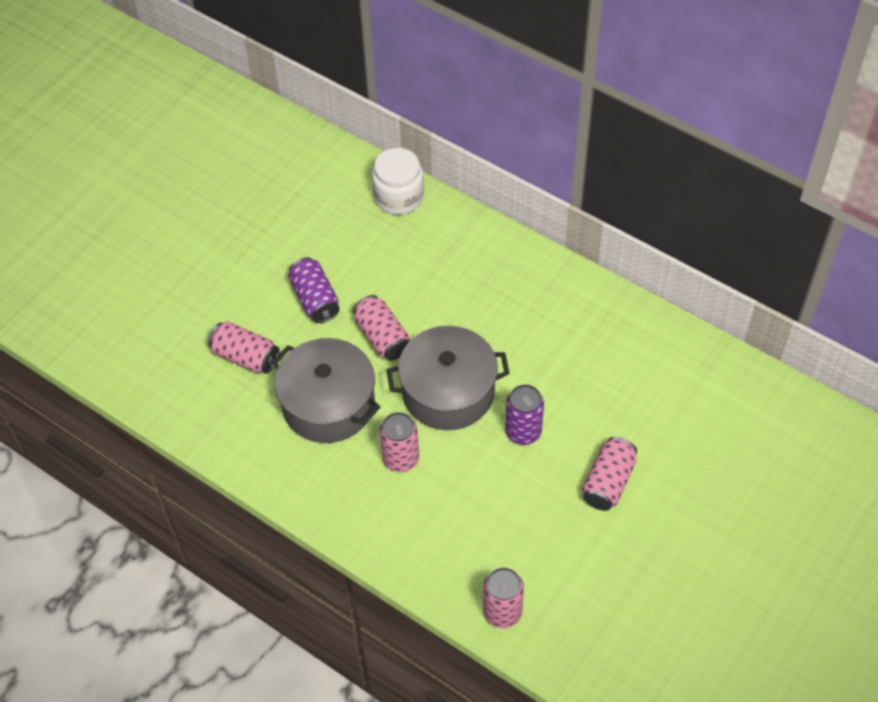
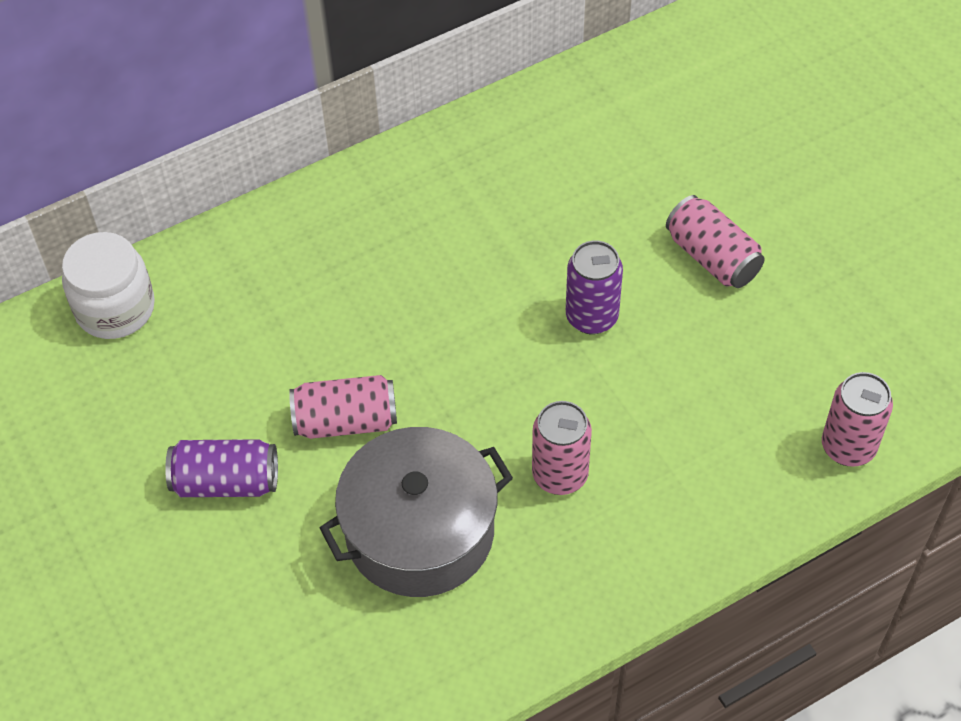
camera: 65 degrees left, 0 degrees up
(245, 357) = (272, 613): pink can -> none
(448, 392) = (482, 376): grey pot -> none

